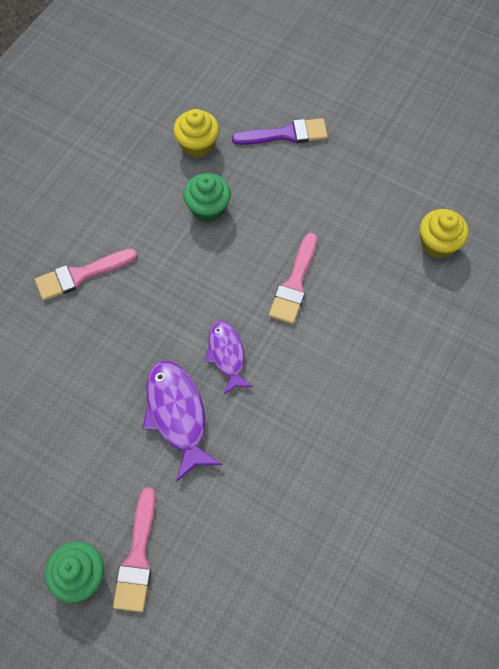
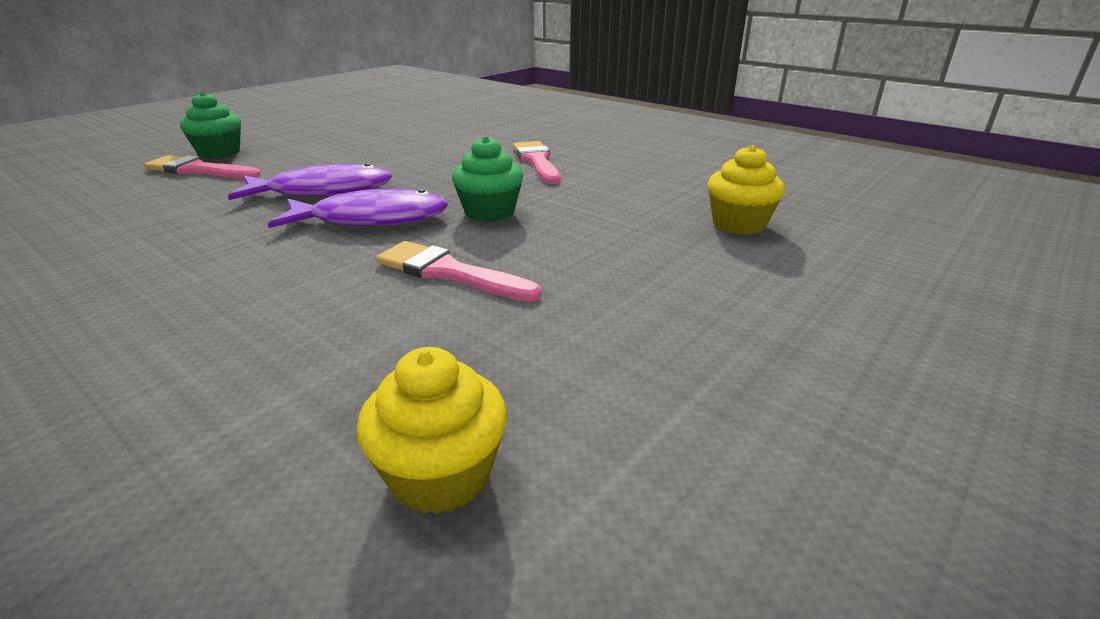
camera: 100 degrees right, 35 degrees down
(208, 208) = (616, 223): green cupcake -> green cupcake (489, 212)
(227, 355) = (372, 219): purple fish -> purple fish, size x1.53
(286, 134) = (783, 296): purple brush -> none

